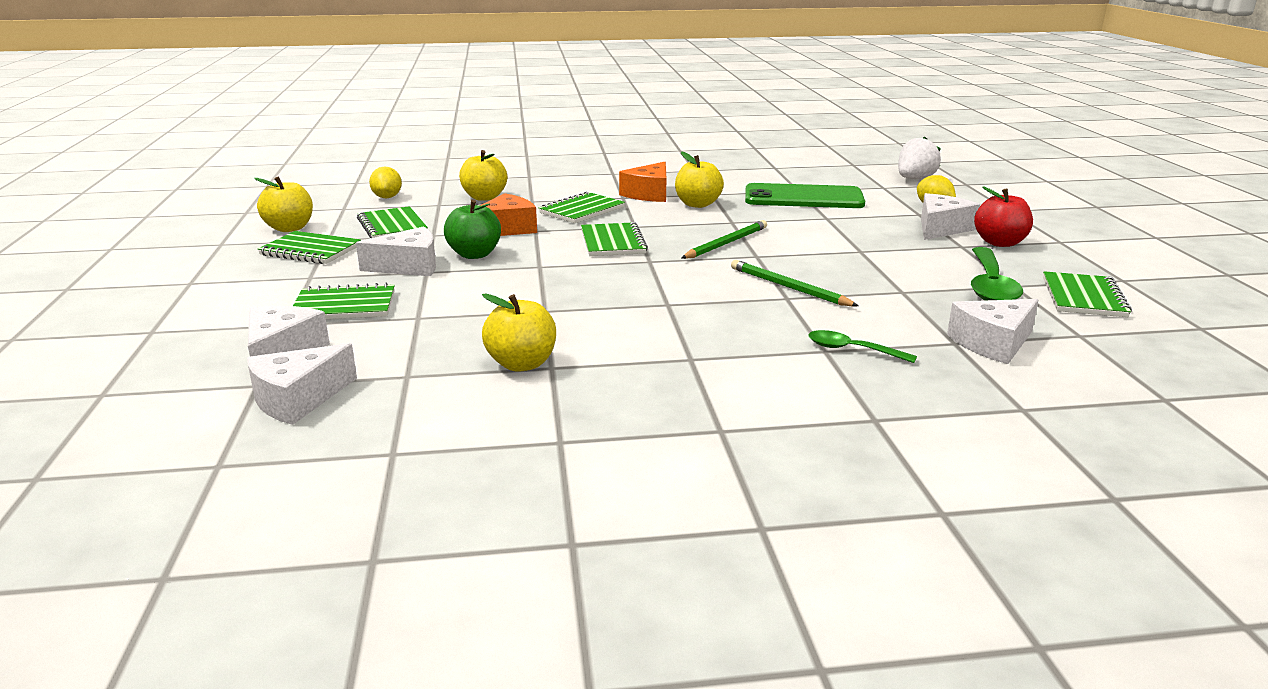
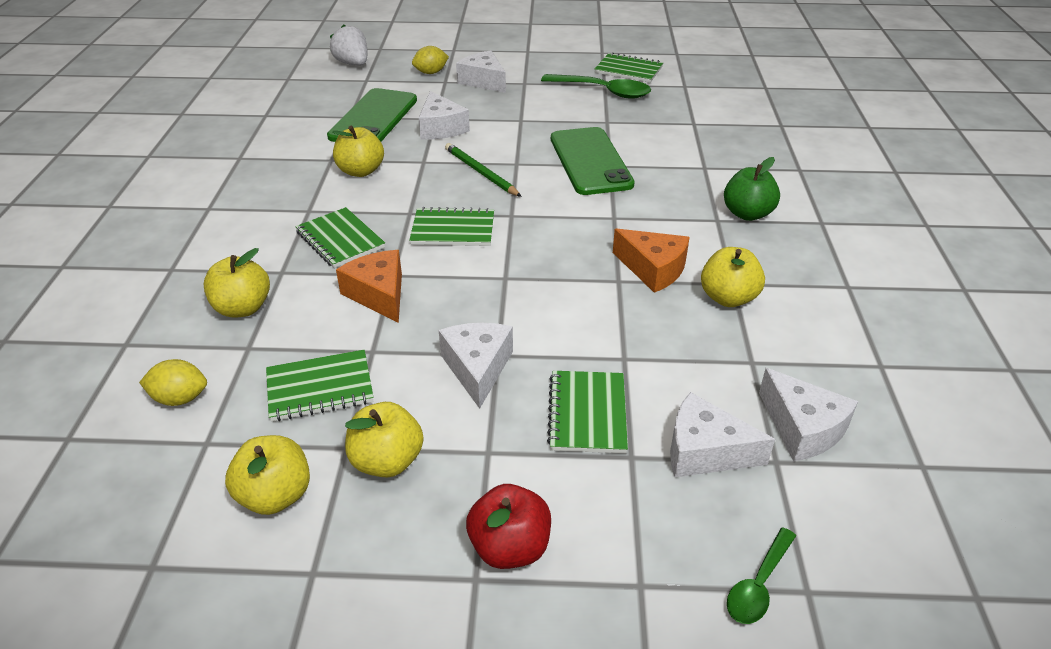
camera: 80 degrees left, 15 degrees up
(310, 250) = (387, 461): green notebook -> yellow apple
(474, 254) = (456, 319): green apple -> green apple (747, 214)
(649, 194) = (308, 194): orange cheese -> orange cheese (653, 269)
(788, 287) = (590, 161): green pencil -> green phone
(852, 350) = (704, 158): green spoon -> green spoon (758, 585)
(993, 343) = (696, 112): white cheese -> white cheese (441, 128)
(1000, 243) = (523, 69): red apple -> red apple (510, 548)

